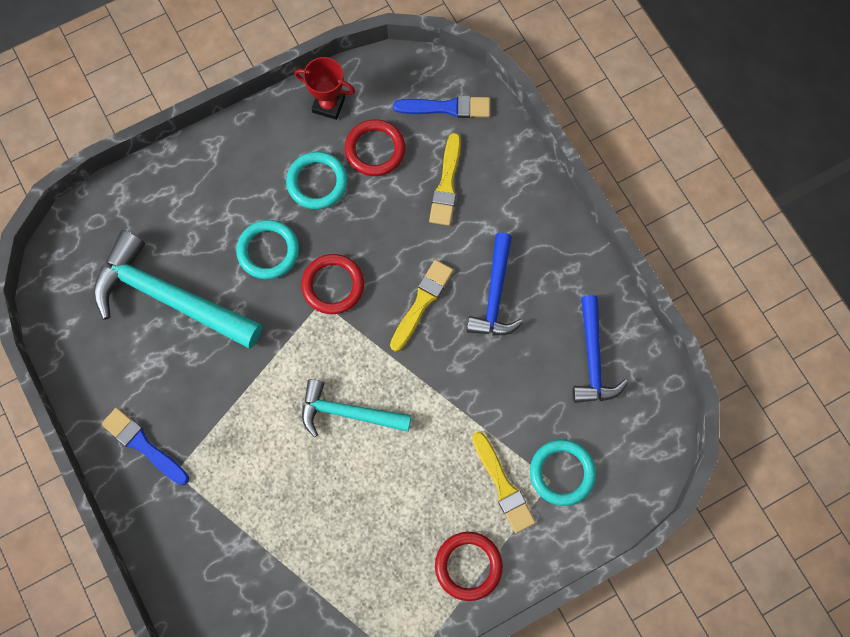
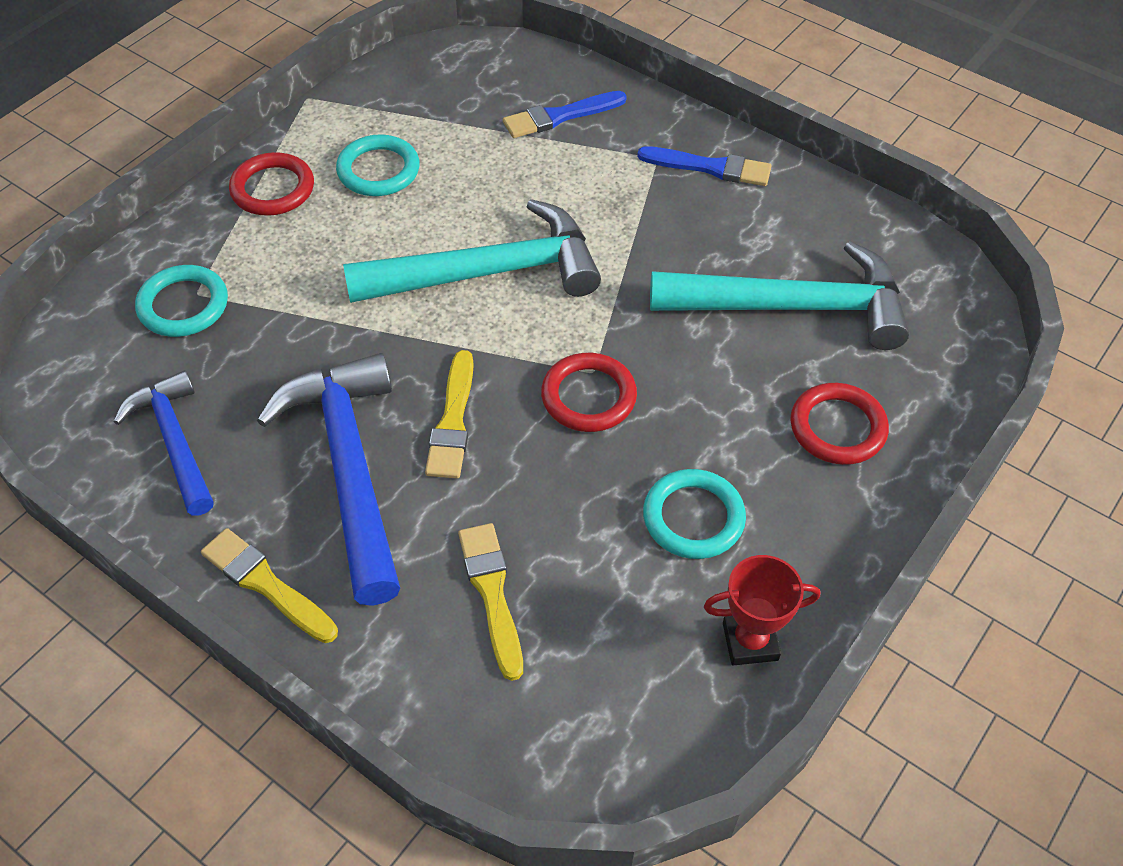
camera: 155 degrees right, 20 degrees down
(268, 251) = (703, 404): turquoise ring -> turquoise ring (378, 170)
(348, 413) = (488, 272): turquoise hammer -> turquoise hammer, size x1.64
(375, 150) = (633, 601): red ring -> red ring (837, 428)
(447, 107) = (551, 721): blue brush -> blue brush (560, 116)
(495, 295) = (349, 469): blue hammer -> blue hammer, size x1.64
(503, 485) = (257, 269): yellow brush -> yellow brush (266, 584)

